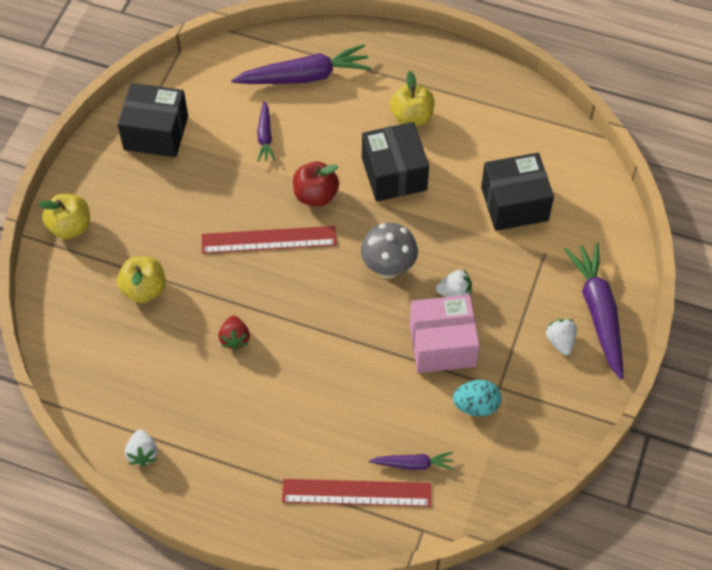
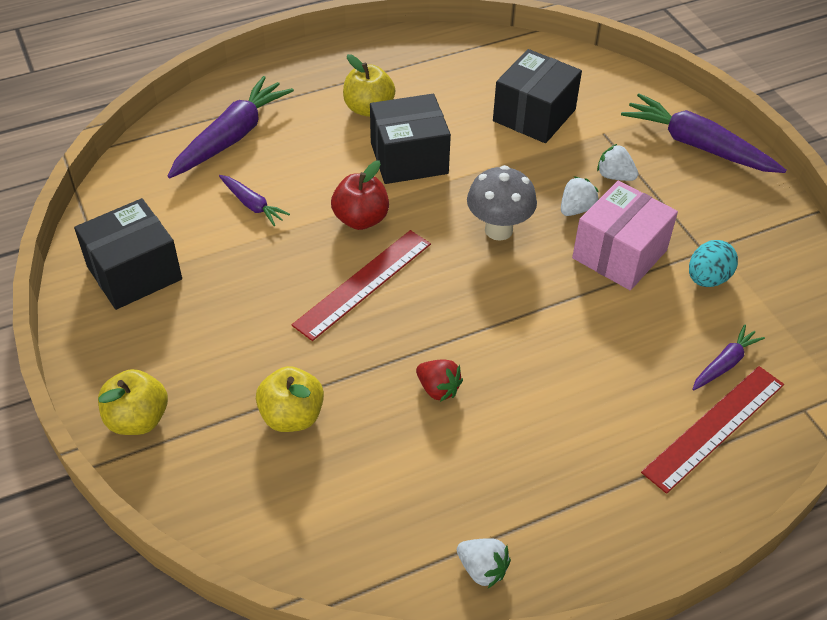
camera: 45 degrees left, 10 degrees down
(394, 174) = (409, 158): black box -> black box turned 45 degrees counterclockwise
(560, 341) = (700, 185): white strawberry -> white strawberry (614, 176)

